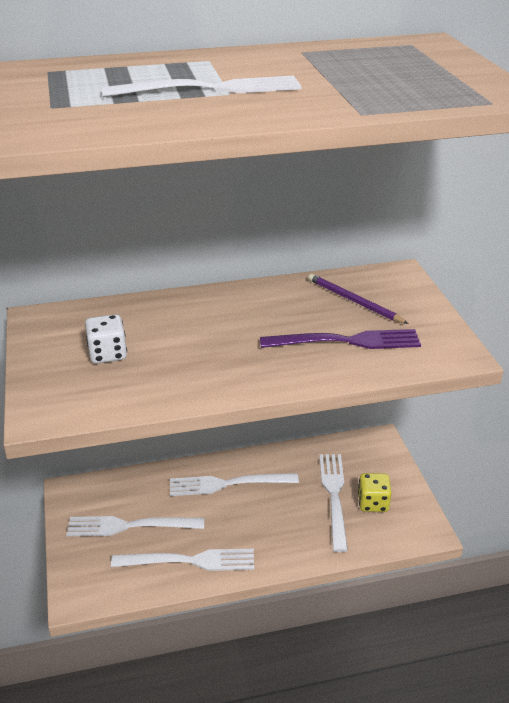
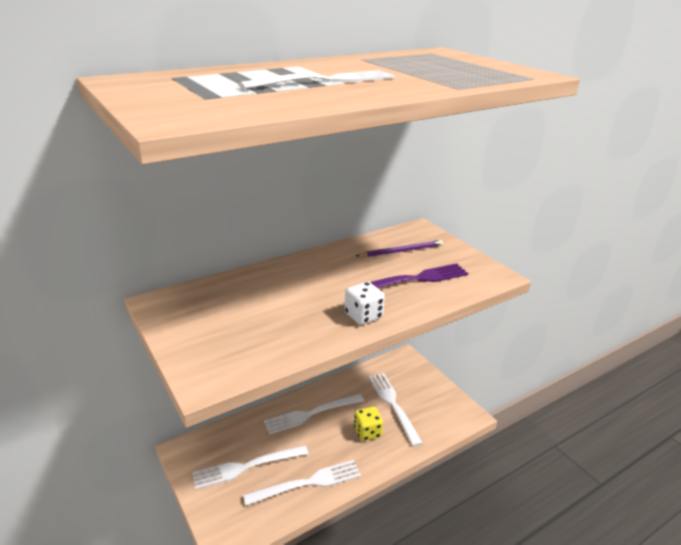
camera: 20 degrees left, 5 degrees down
(108, 354) = (236, 320): white dice -> white dice (363, 316)
(354, 301) = (401, 251): purple pencil -> purple pencil turned 135 degrees clockwise
(373, 503) = (422, 403): yellow dice -> yellow dice (367, 432)

